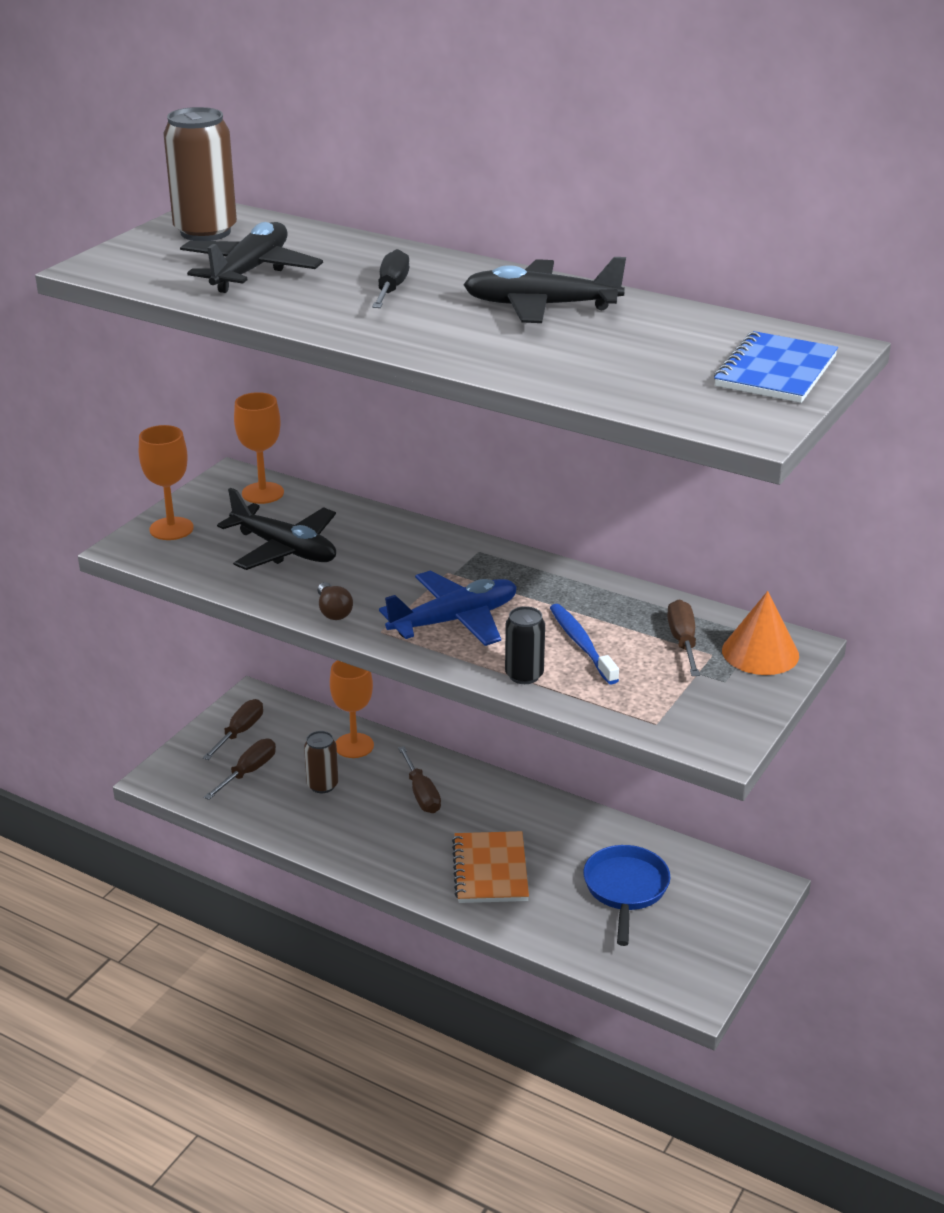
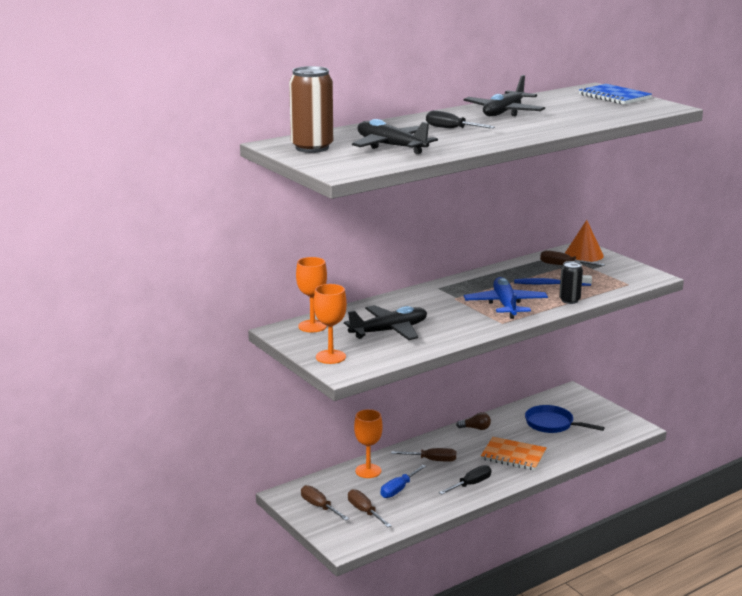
camera: 65 degrees left, 10 degrees down
(322, 785) = (399, 489): brown can -> blue screwdriver
(333, 611) = (471, 330): brown light bulb -> brown light bulb (475, 428)
(376, 847) = (470, 484): none -> black screwdriver

